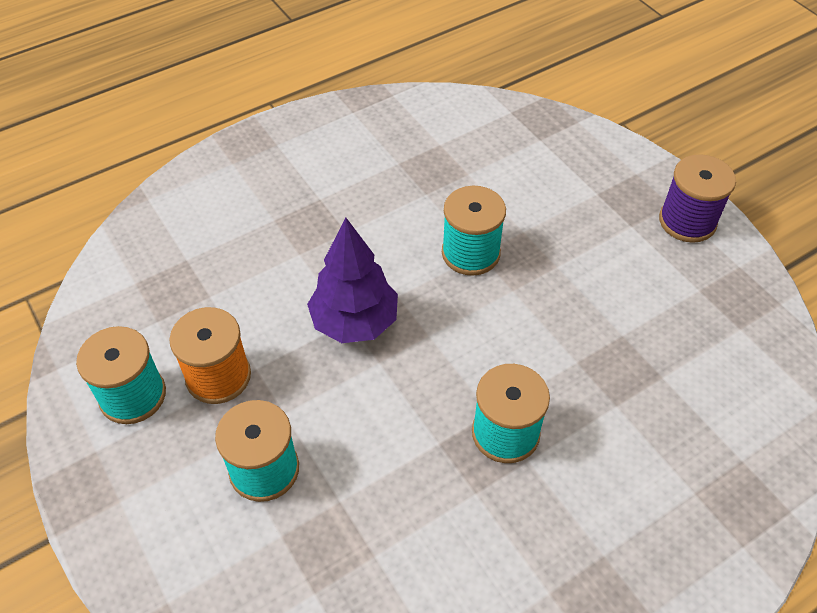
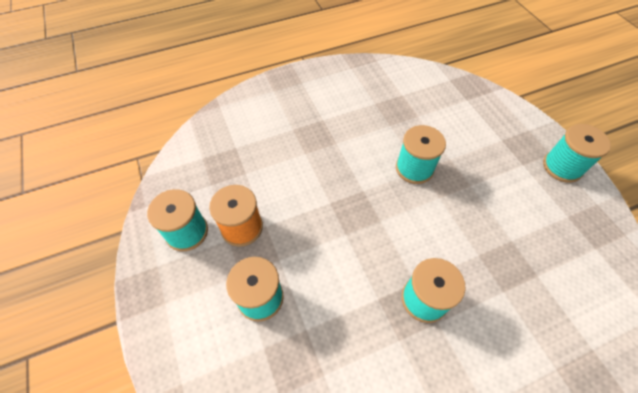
camera: 10 degrees right, 5 degrees up
(355, 322) = (333, 204): purple tree -> none
(687, 221) = (562, 167): purple spool -> turquoise spool

